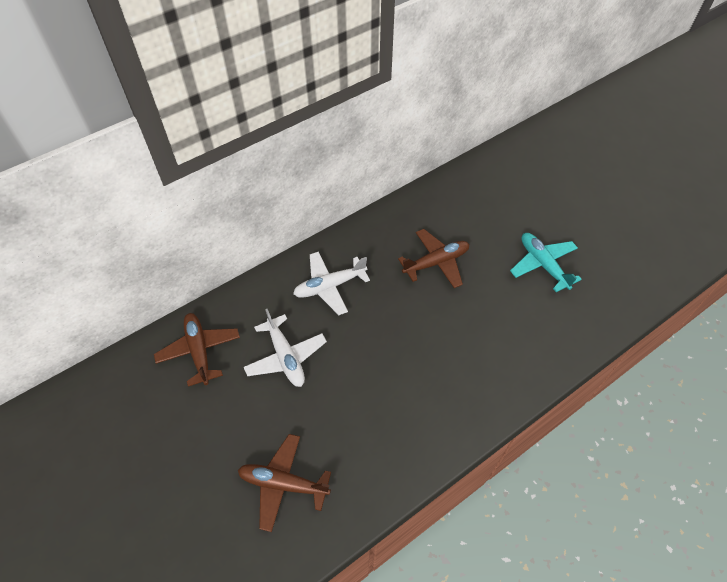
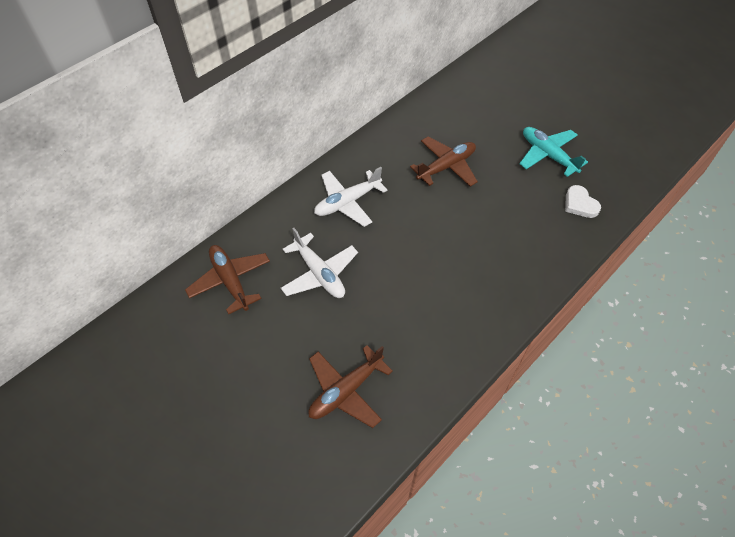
camera: 10 degrees left, 0 degrees up
(283, 484) = (346, 391): brown plane -> brown plane turned 45 degrees counterclockwise
(564, 323) = (580, 204): none -> white heart

